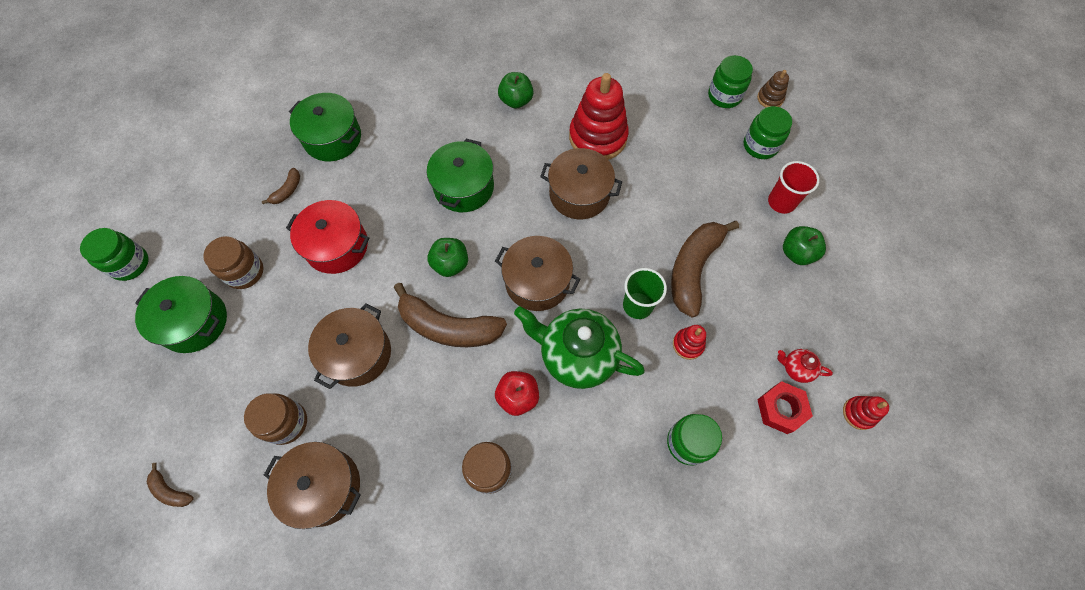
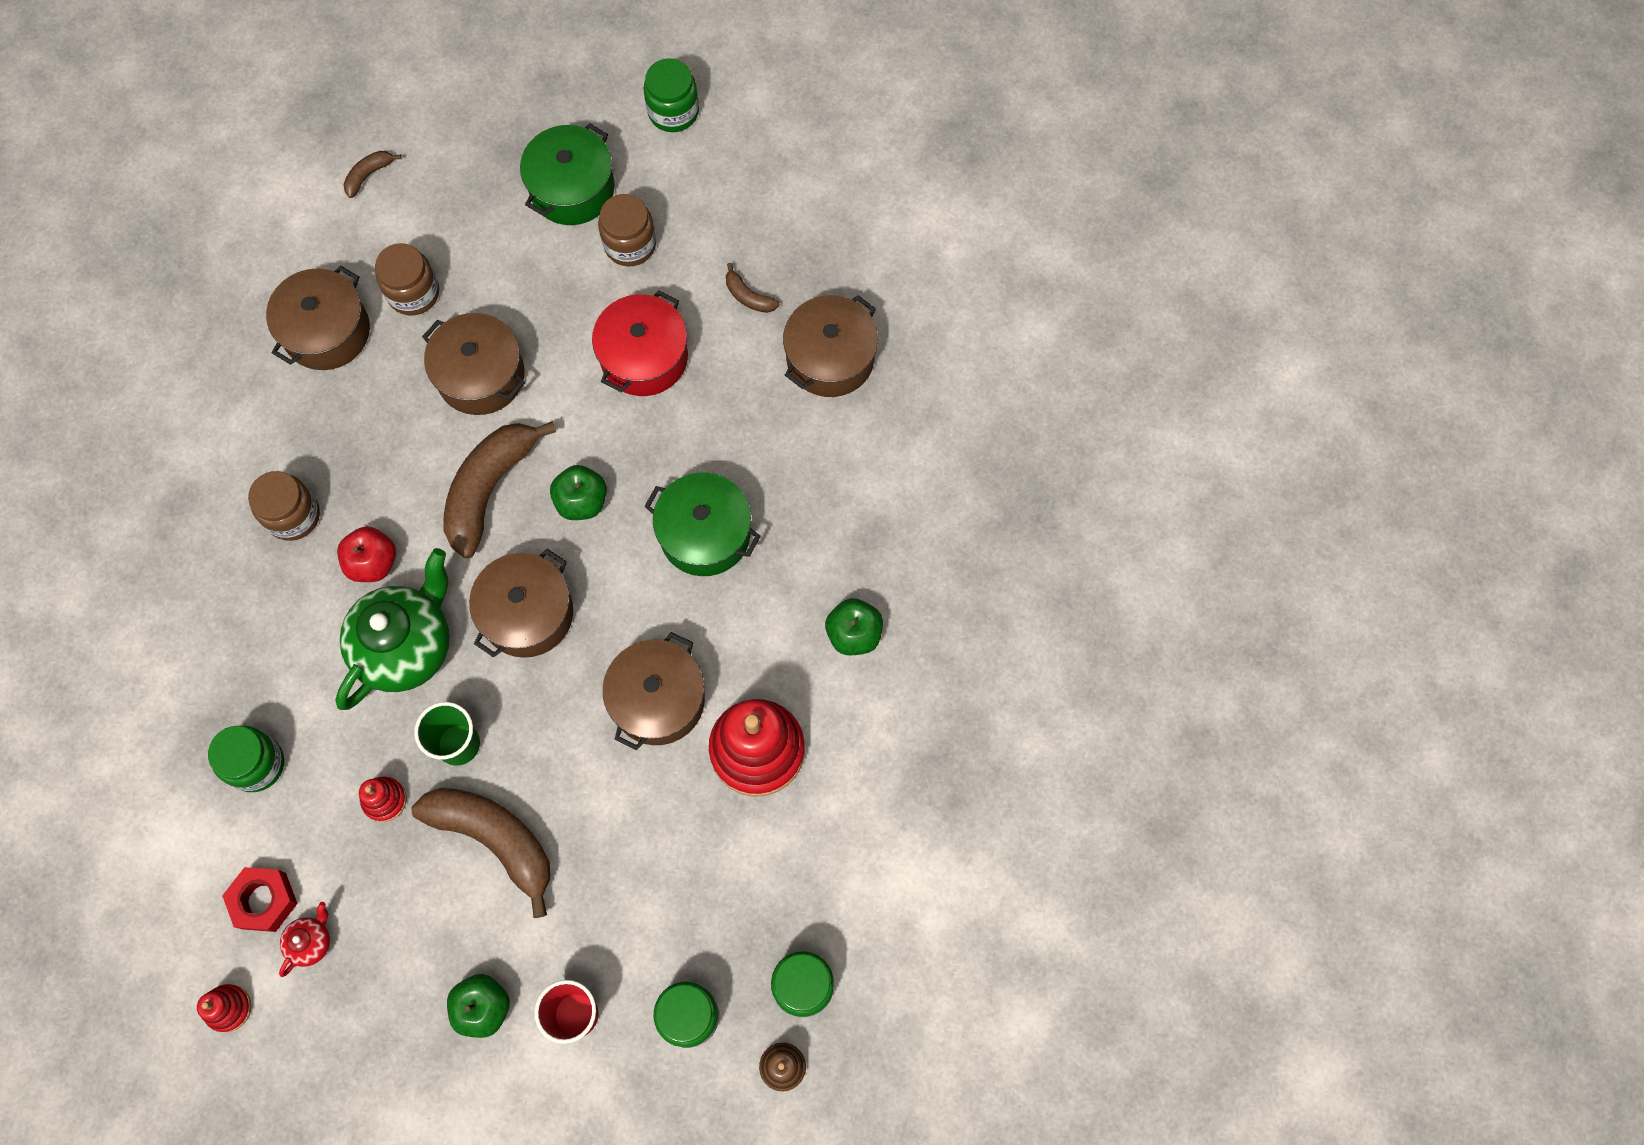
camera: 100 degrees right, 5 degrees up
(332, 138) = (830, 358): green pot -> brown pot

